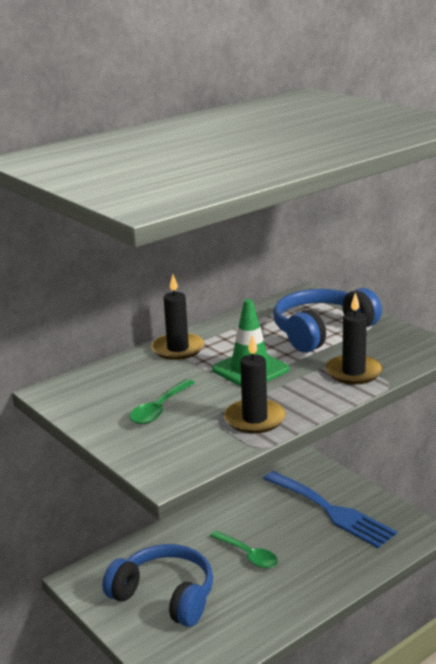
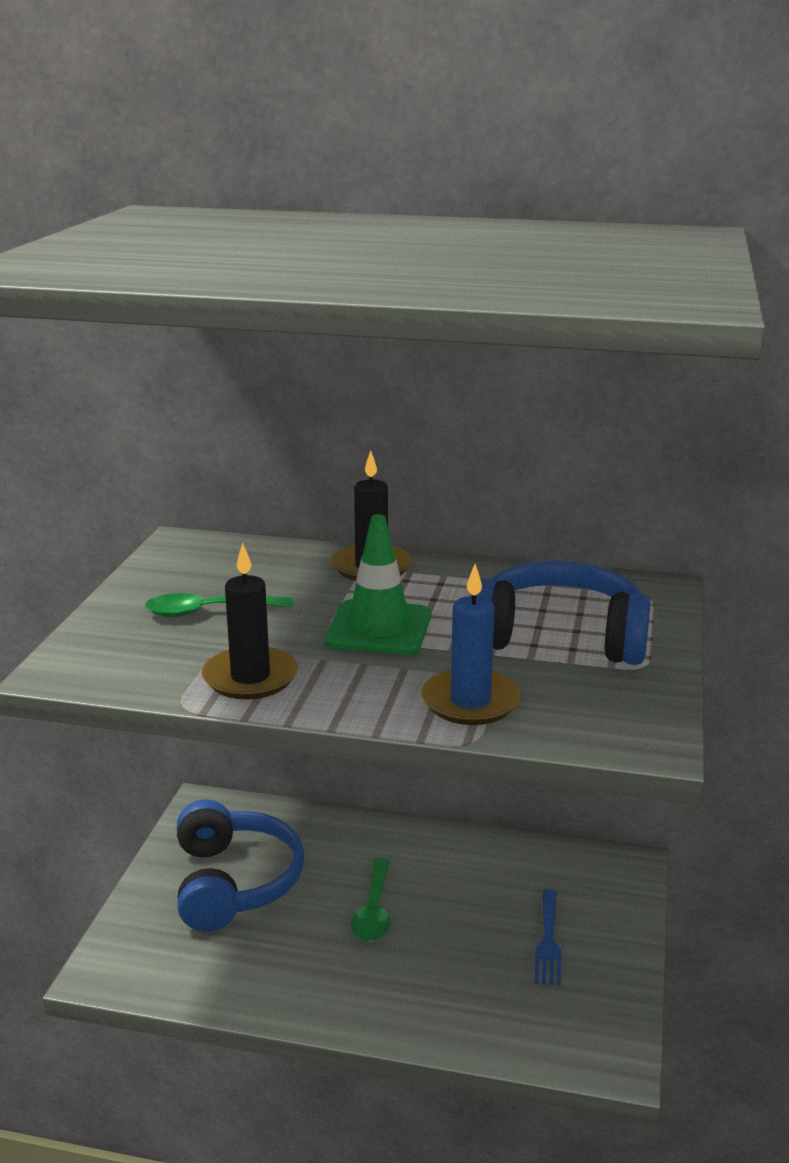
camera: 50 degrees right, 0 degrees up
(331, 511) = (548, 941): blue fork -> blue fork, size x0.50
(353, 372) = (470, 702): black candle -> blue candle

